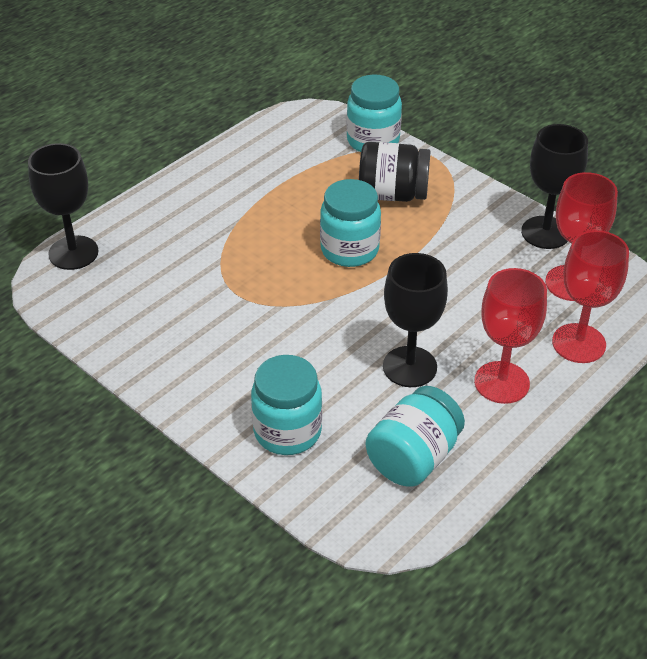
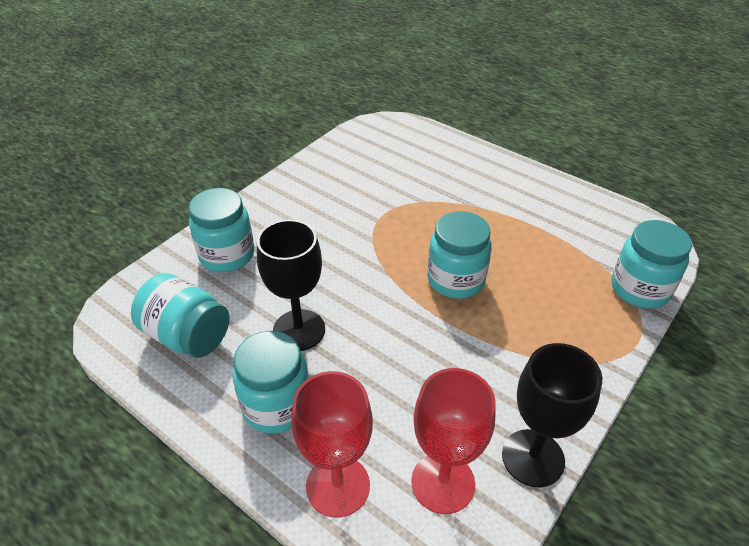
camera: 85 degrees right, 0 degrees up
(73, 253) = (415, 130): black goblet -> none
(392, 194) = (553, 308): black jar -> none
(501, 382) = (277, 405): red goblet -> turquoise jar

